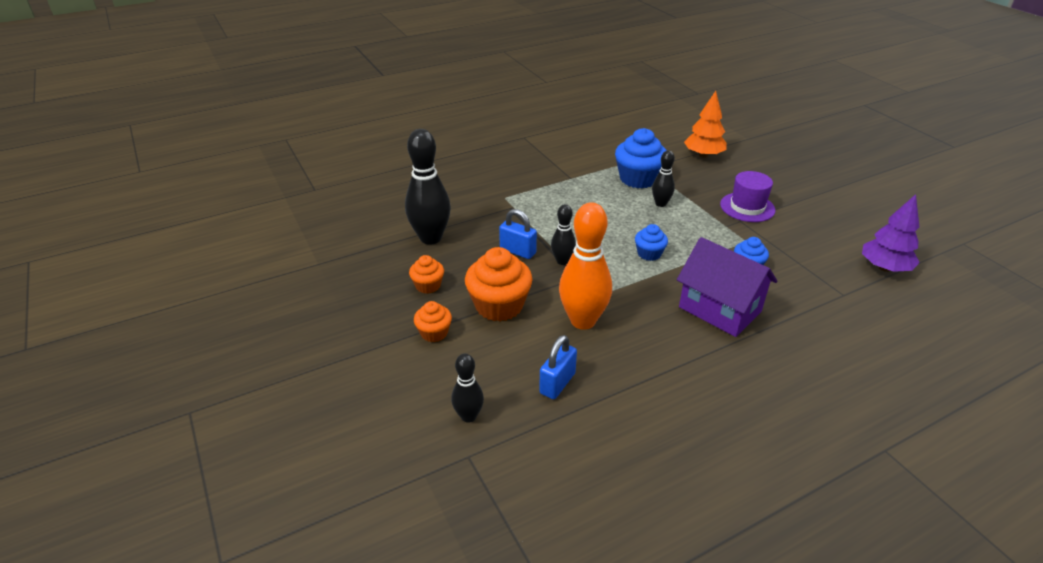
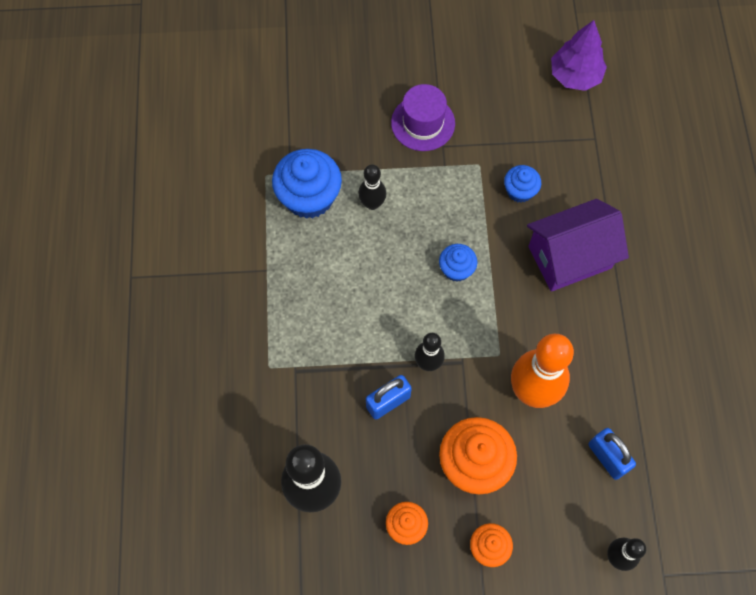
camera: 65 degrees left, 30 degrees up
(703, 155) = (296, 97): orange tree -> none

